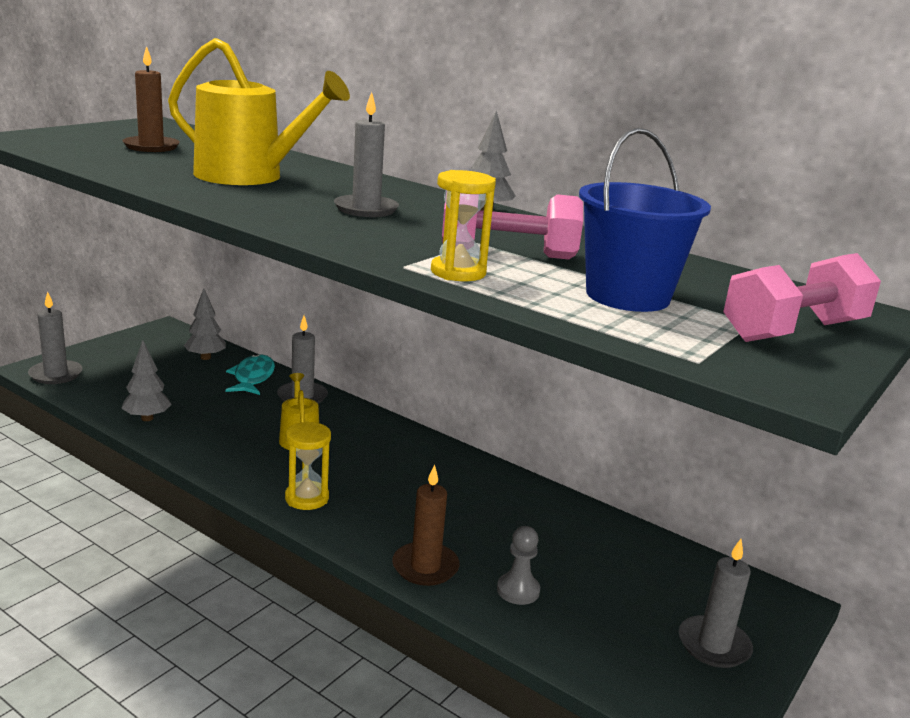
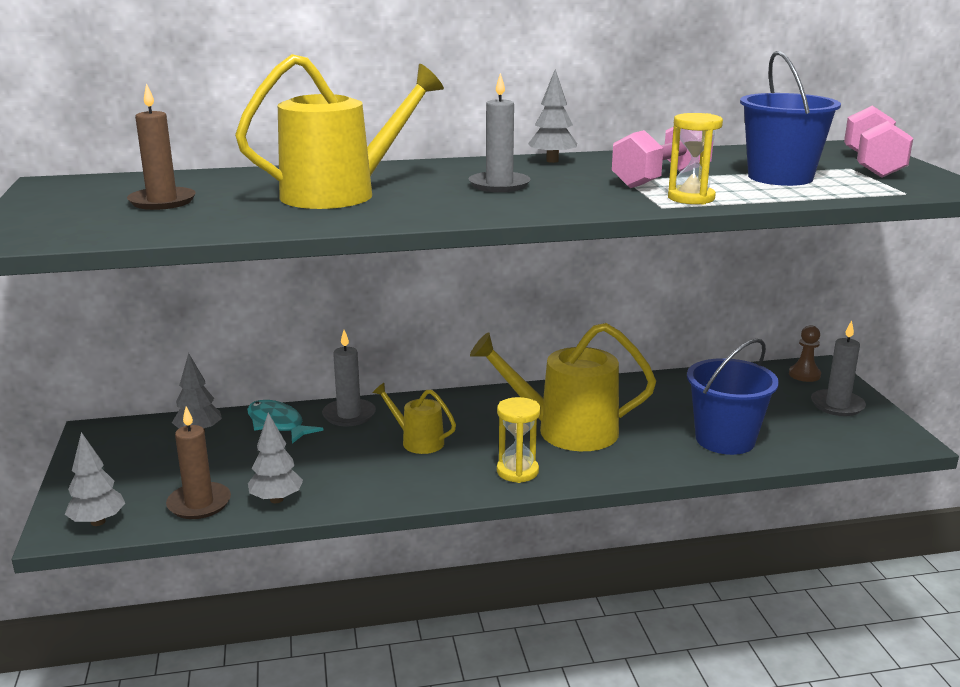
camera: 45 degrees left, 0 degrees up
(56, 374) = (98, 522): grey candle -> grey tree
(410, 497) = (567, 431): none -> yellow watering can
(425, 567) = (664, 460): brown candle -> brown candle (199, 504)
(518, 590) = (725, 439): grey pawn -> blue bucket
(751, 598) = (804, 375): none -> brown pawn

